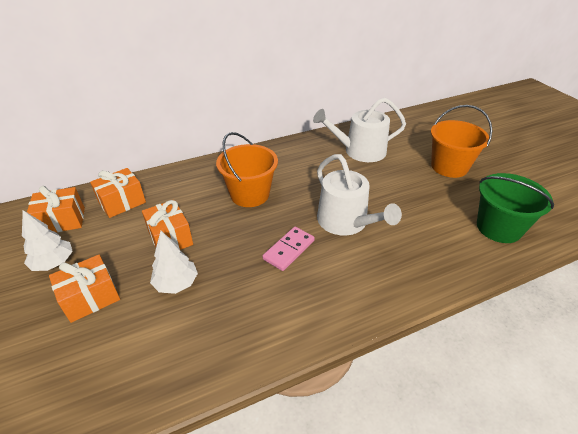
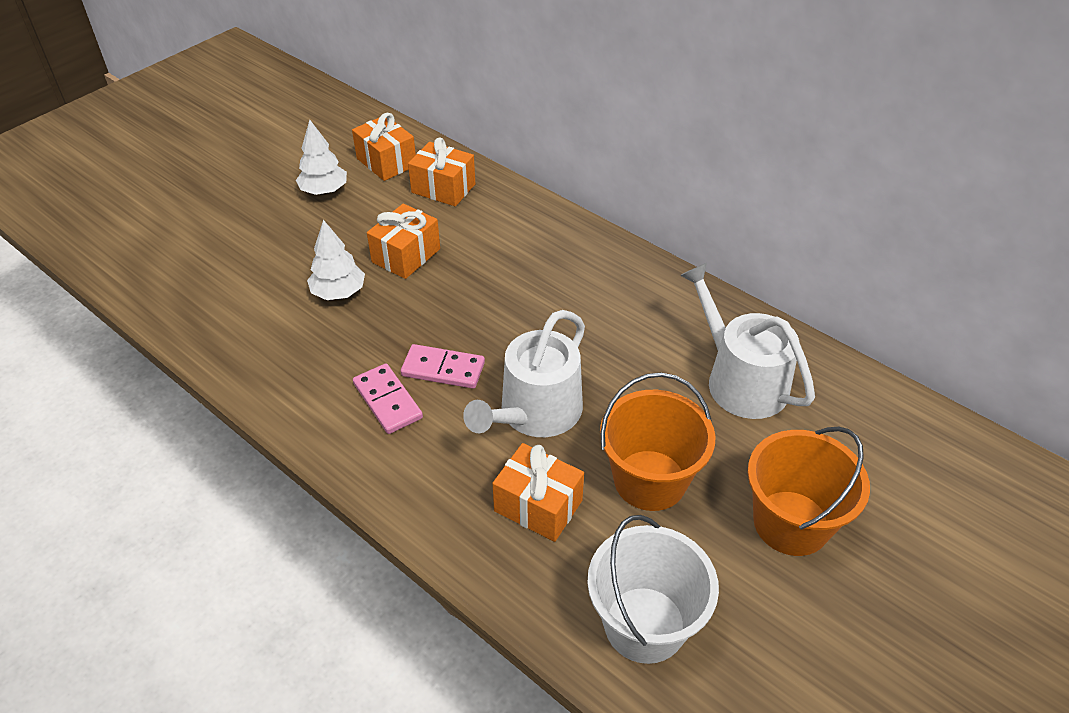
camera: 65 degrees right, 5 degrees up
(91, 298) = (291, 240): orange gift -> orange gift (538, 506)
(250, 194) = (531, 291): orange bucket -> orange bucket (650, 480)
(300, 285) = (387, 401): none -> pink domino
(498, 228) = (645, 624): green bucket -> white bucket

